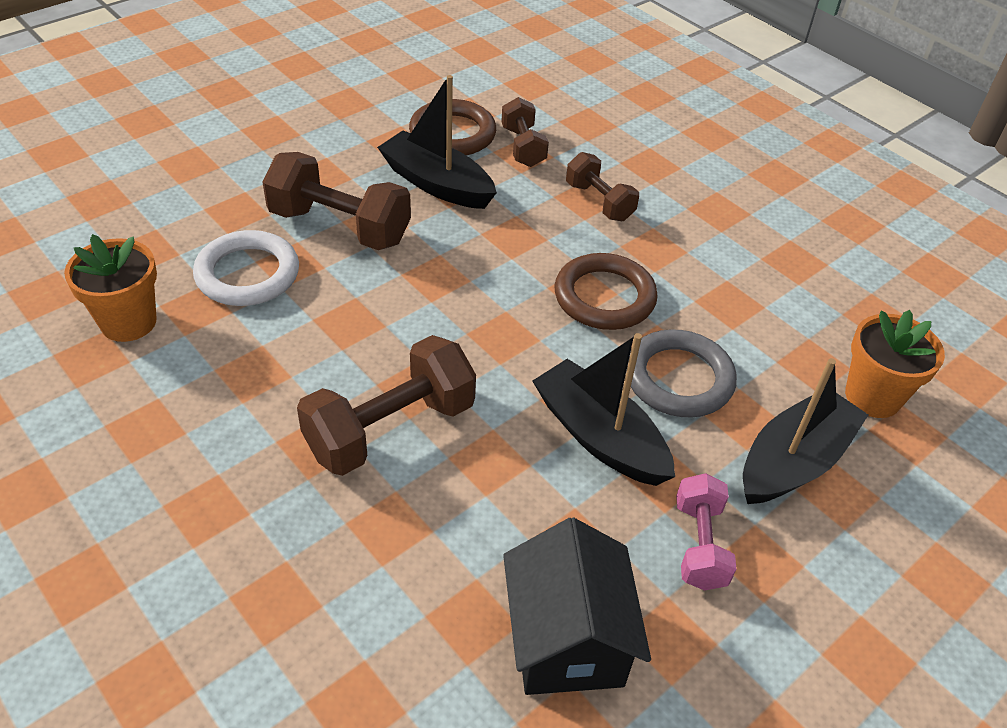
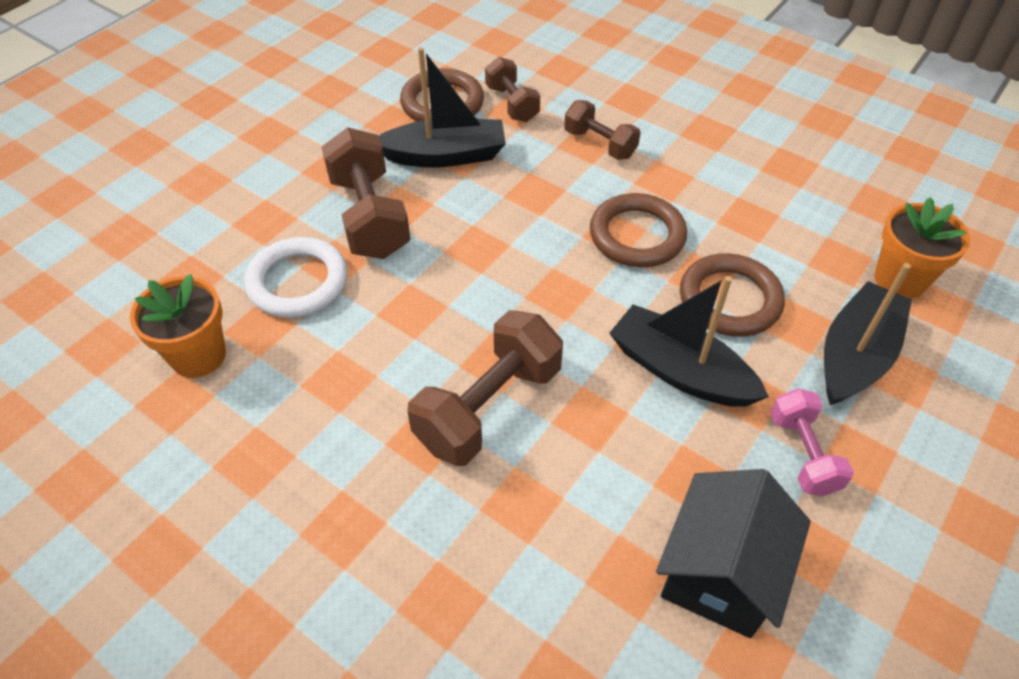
camera: 10 degrees left, 5 degrees up
(339, 227) = (369, 217): brown dumbbell -> brown dumbbell turned 60 degrees clockwise
(437, 184) = (445, 155): black boat -> black boat turned 150 degrees clockwise
(567, 639) = (720, 573): black house -> black house turned 45 degrees clockwise
(678, 379) = (729, 300): grey ring -> brown ring

